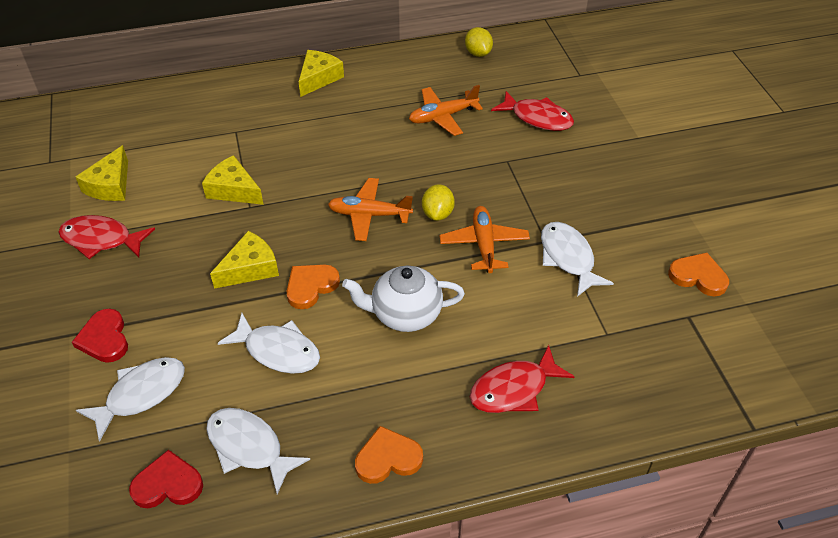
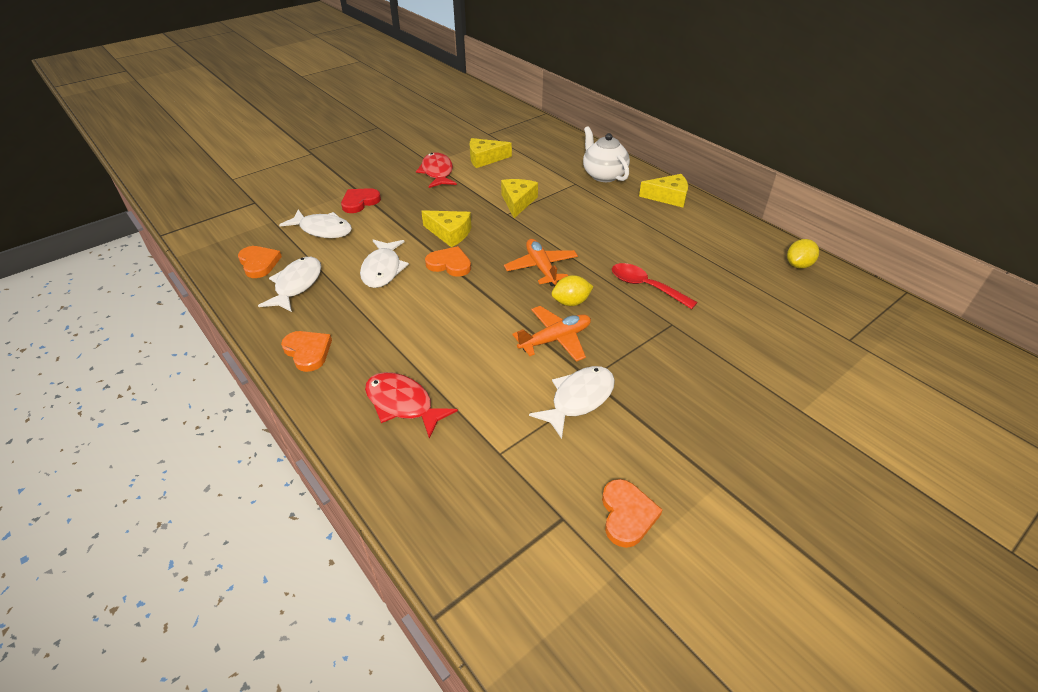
camera: 65 degrees right, 5 degrees down
(168, 484) = (259, 263): red heart -> orange heart
(405, 314) = (450, 318): white teapot -> white teapot (603, 175)
(443, 117) = (690, 270): orange plane -> none
(447, 155) = (645, 286): none -> red spoon
(537, 118) = (750, 327): red fish -> none

